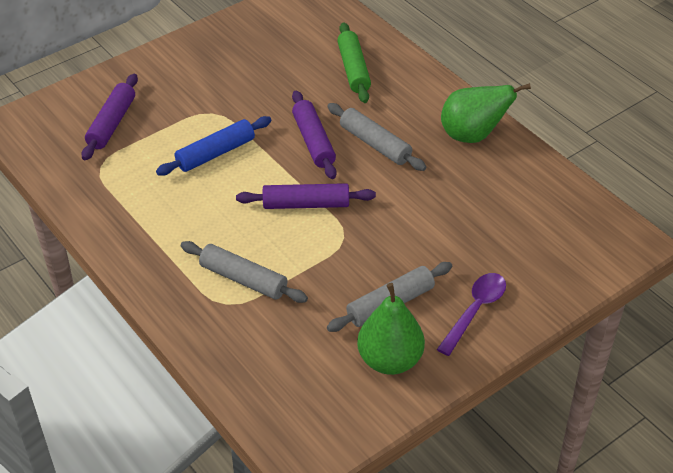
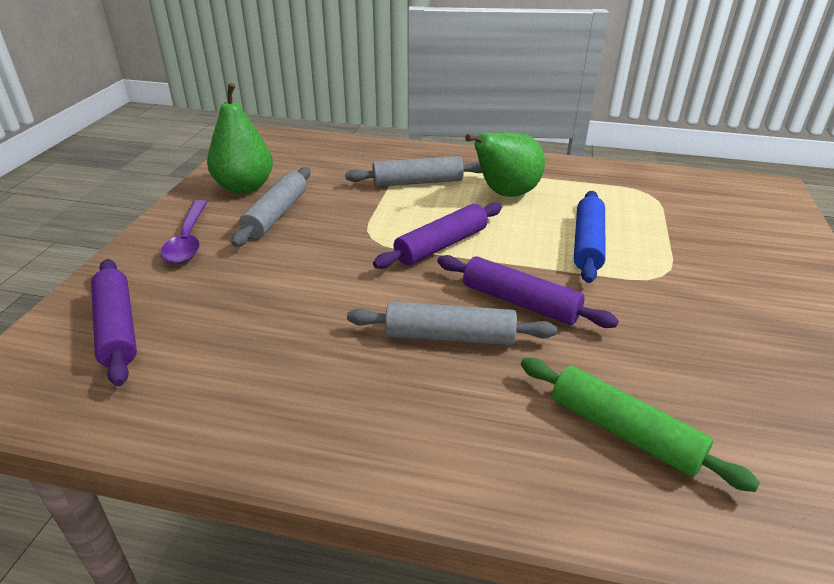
camera: 140 degrees right, 10 degrees down
(112, 123) = (712, 222): purple rolling pin -> purple rolling pin (117, 328)
(472, 135) = (332, 423): green pear -> green pear (505, 194)

